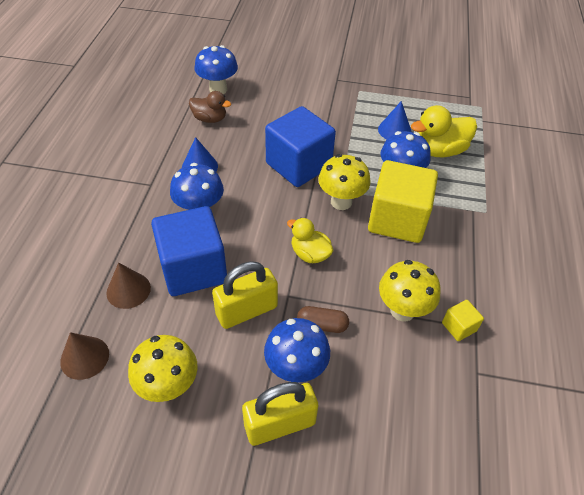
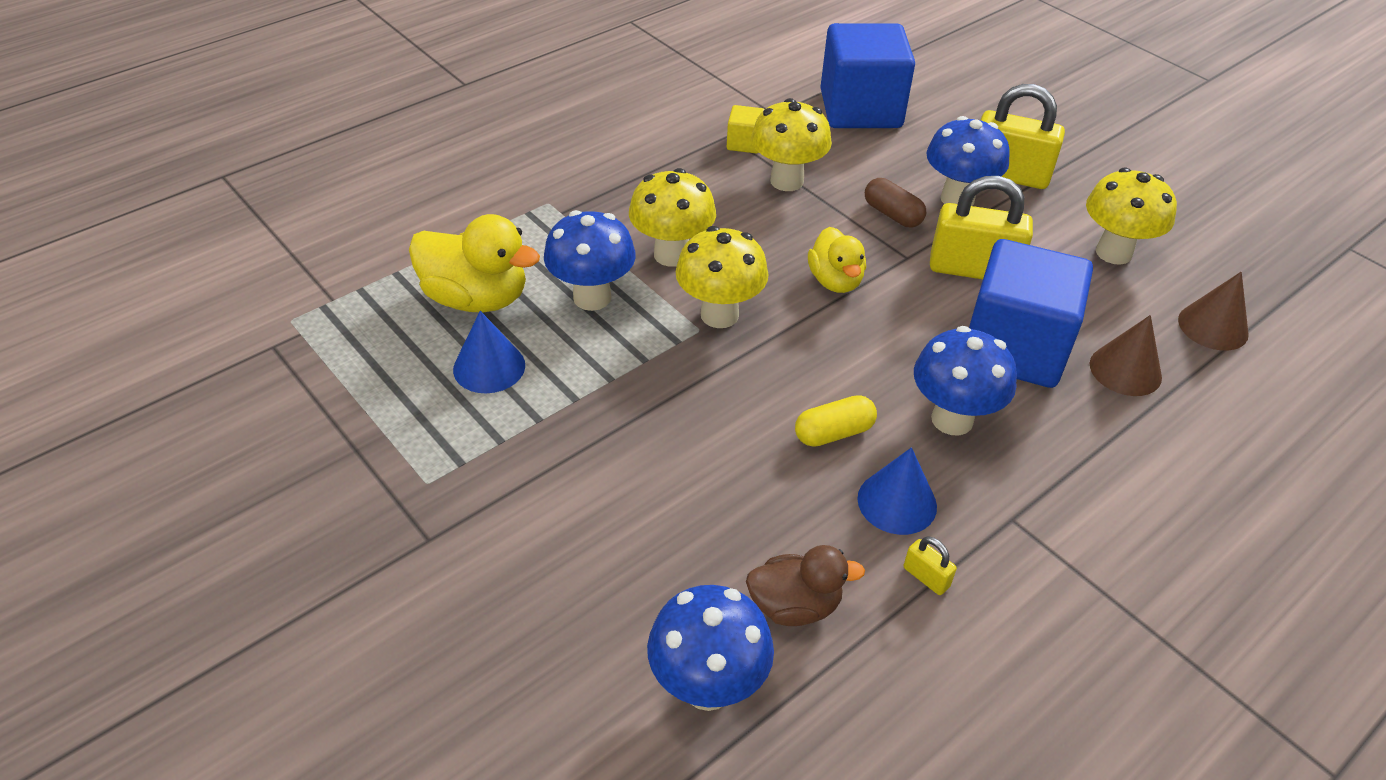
camera: 140 degrees left, 5 degrees down
(172, 148) = (926, 577): none -> yellow padlock
(210, 119) = (795, 606): brown duck -> brown duck turned 120 degrees clockwise
(244, 178) = (834, 433): none -> yellow capsule
(298, 165) = (720, 403): blue cube -> blue cube (860, 109)
(397, 219) = (672, 254): yellow cube -> yellow mushroom

